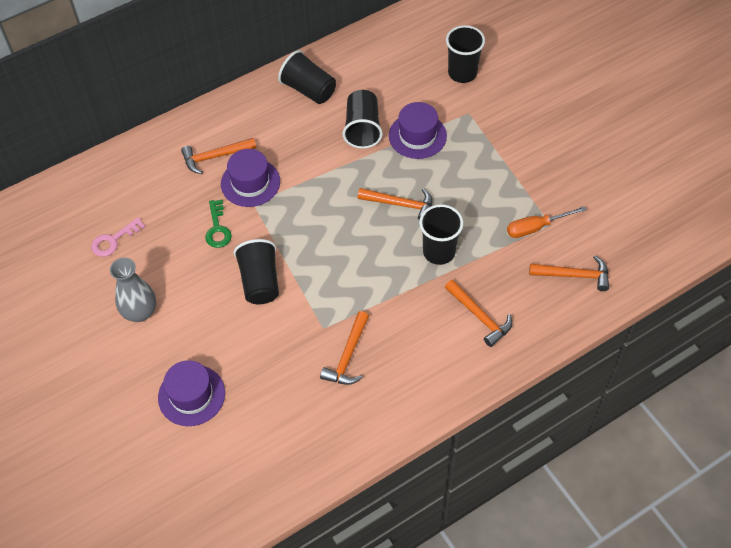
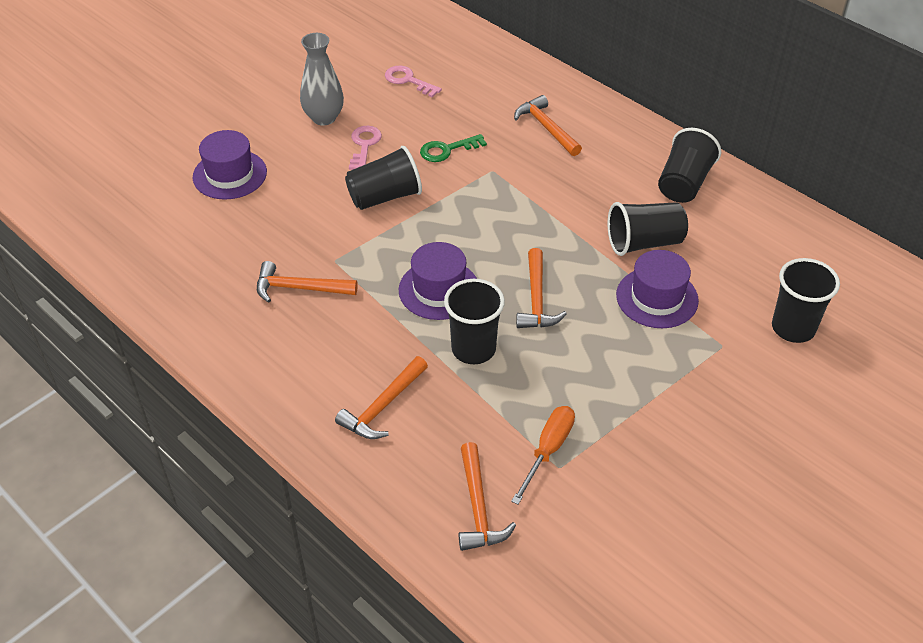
camera: 75 degrees right, 10 degrees down
(190, 286) = (364, 145): none -> pink key
(250, 182) = (520, 162): purple hat -> purple hat (439, 290)
(536, 227) = (548, 450): orange screwdriver -> orange screwdriver turned 60 degrees clockwise

